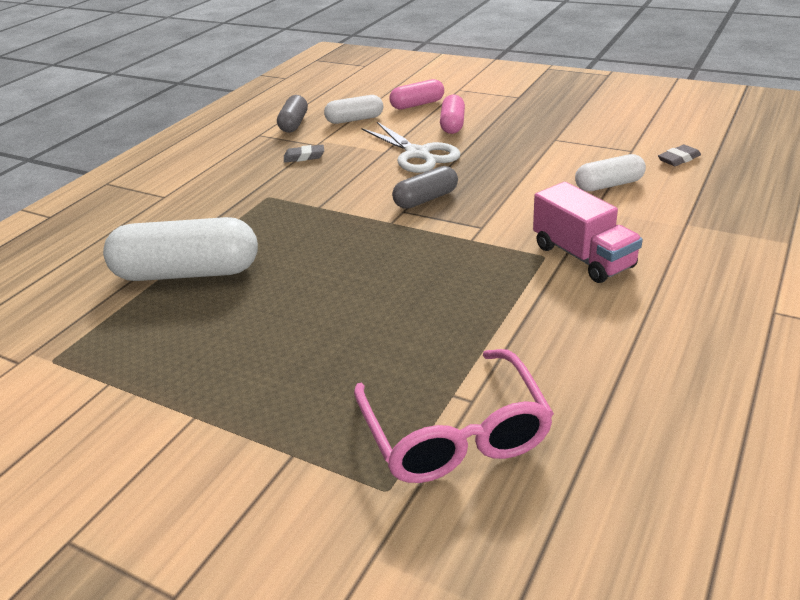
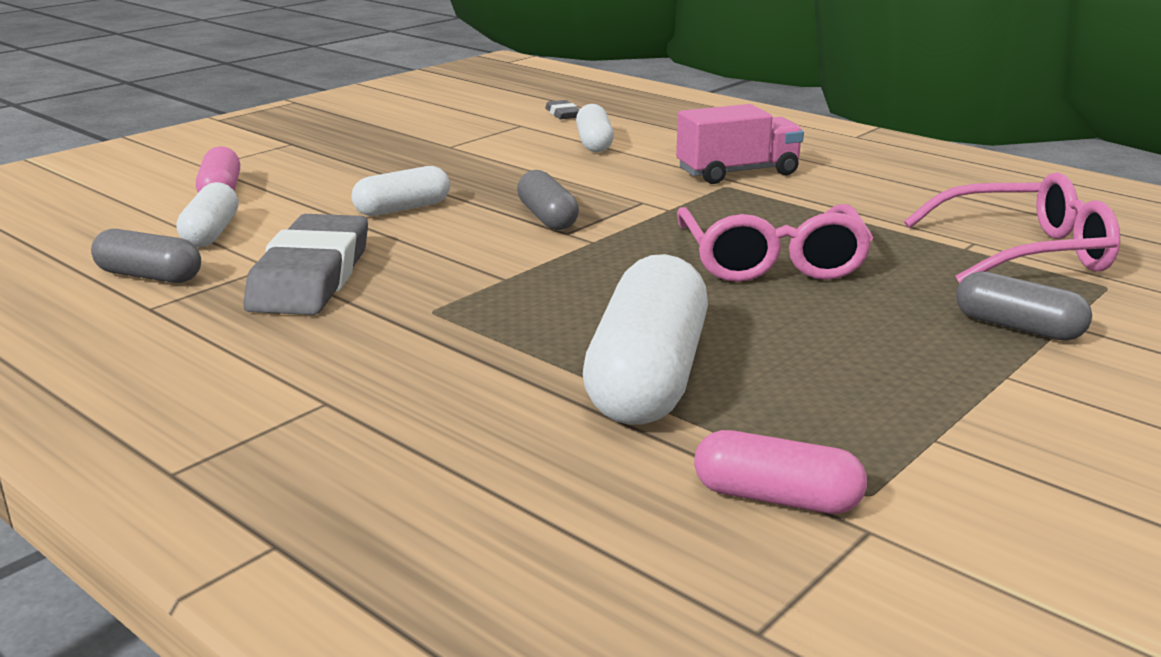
camera: 80 degrees left, 10 degrees down
(278, 424) = (1018, 327): none -> grey capsule
(304, 157) = (310, 276): grey eraser -> grey eraser, size x2.38
(379, 295) = (771, 261): none -> pink glasses
(417, 154) = (402, 209): white scissors -> white capsule
(452, 124) = (331, 182): pink capsule -> pink capsule (776, 498)

